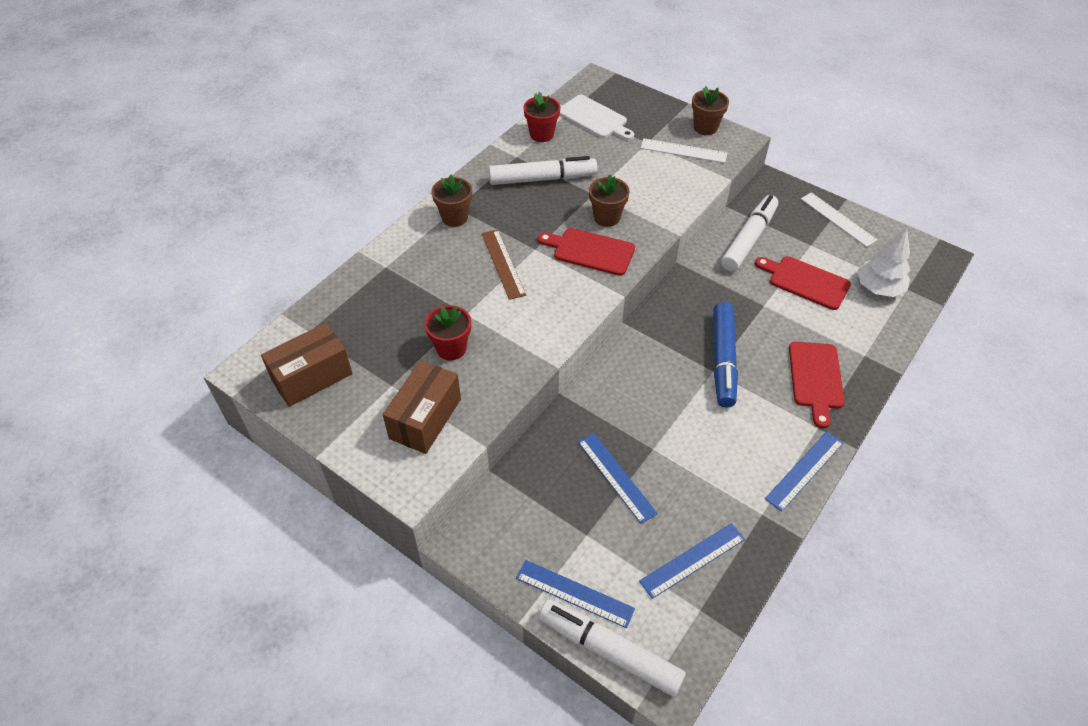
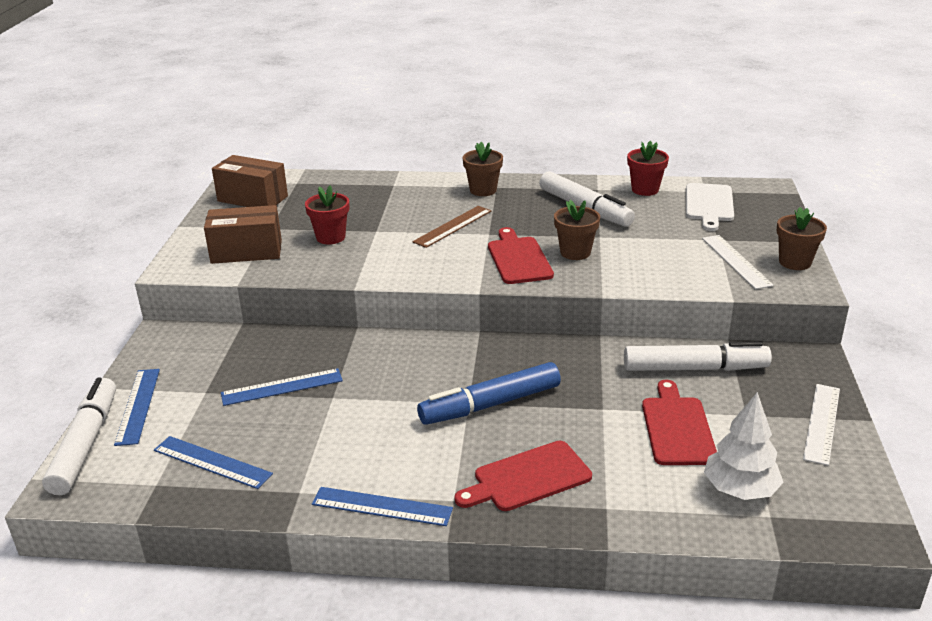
camera: 60 degrees right, 20 degrees down
(616, 477) = (282, 387): blue ruler -> blue ruler turned 45 degrees clockwise

